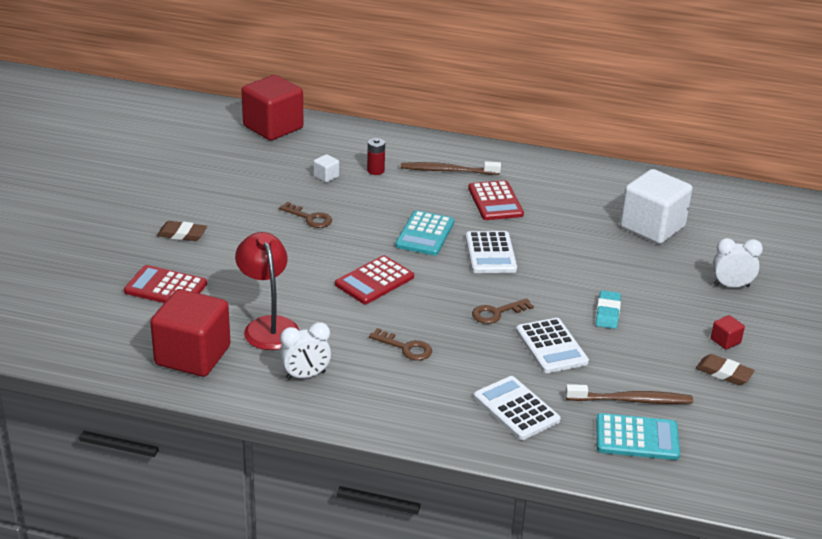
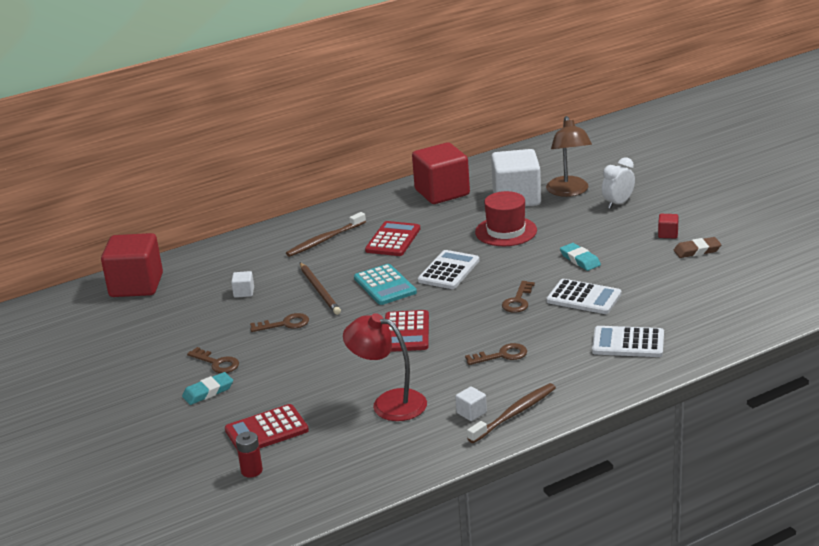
camera: 40 degrees left, 5 degrees down
(182, 234) = (208, 392): brown eraser -> turquoise eraser
(193, 355) = (373, 454): red cube -> red cube (442, 192)
(222, 217) = (217, 363): none -> brown key
(305, 375) = (471, 413): white clock -> white cube
(375, 170) = (273, 268): red battery -> red battery (251, 471)
(375, 208) = (319, 290): none -> brown pencil
(490, 253) = (449, 271): white calculator -> white calculator turned 105 degrees counterclockwise
(495, 201) = (393, 240): red calculator -> red calculator turned 105 degrees counterclockwise
(592, 249) = (506, 231): none -> red hat
(631, 400) = (678, 296): brown toothbrush -> brown toothbrush (514, 414)
(637, 438) = (716, 312): turquoise calculator -> none
(707, 248) = (569, 191): none -> brown lamp

